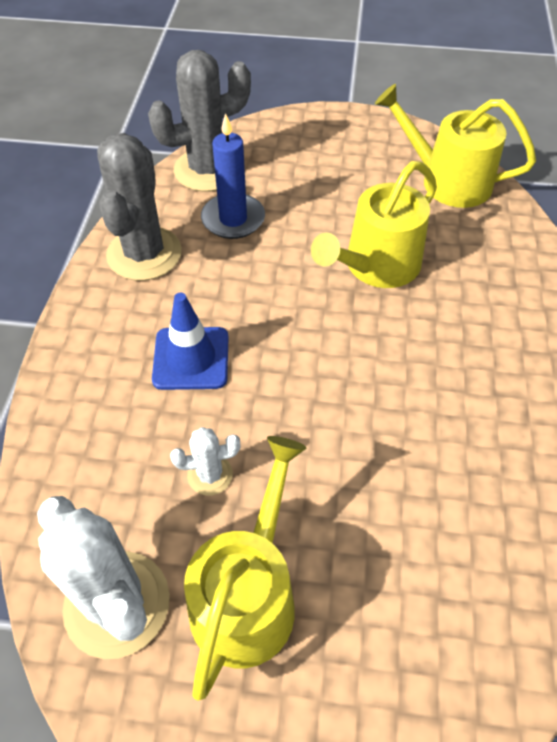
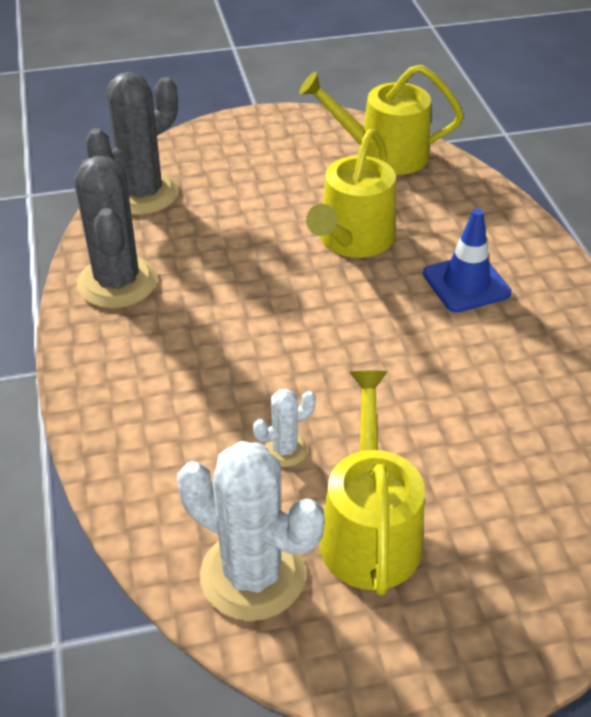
camera: 20 degrees left, 10 degrees down
(191, 358) = (215, 360): blue traffic cone -> blue traffic cone (466, 283)
(233, 219) = (192, 232): blue candle -> none

